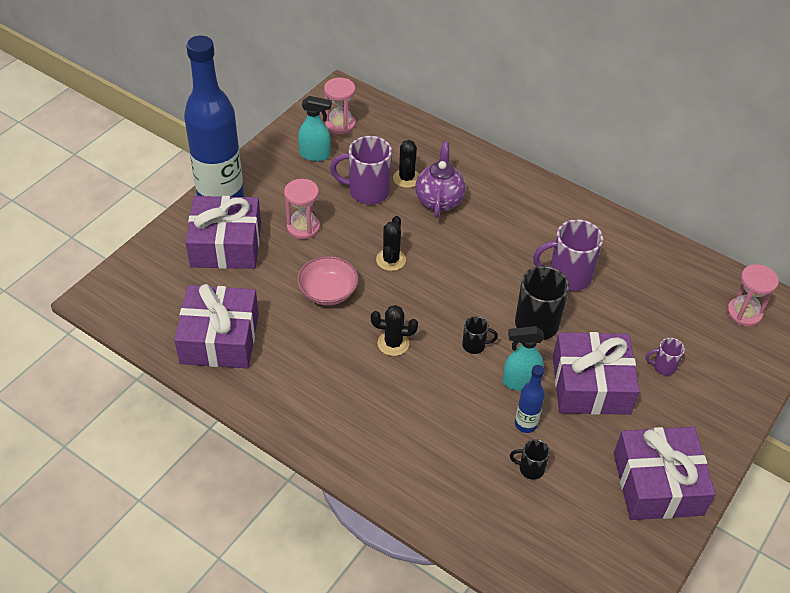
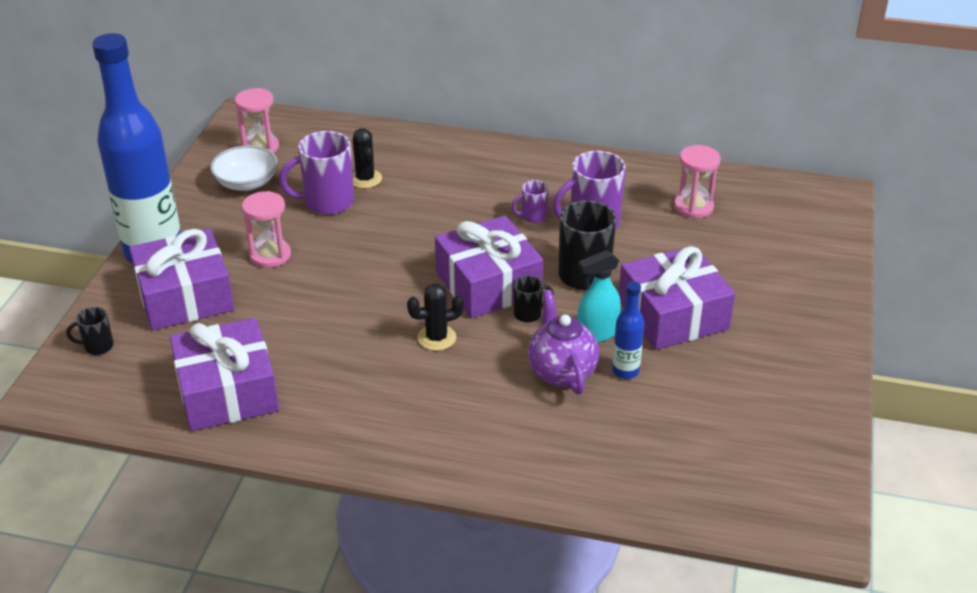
camera: 20 degrees left, 10 degrees down
(315, 155) = (246, 183): turquoise spray bottle -> white bowl
(328, 292) = (334, 309): pink bowl -> none
(391, 260) = (390, 259): black cactus -> none
(439, 200) = (413, 190): purple teapot -> purple teapot (561, 372)
(530, 469) = (654, 411): black mug -> black mug (97, 346)
(657, 484) = (792, 383): purple gift -> purple gift (488, 283)
(663, 366) = (736, 277): purple mug -> purple mug (533, 216)
(744, 313) = (788, 208): pink hourglass -> pink hourglass (693, 207)

